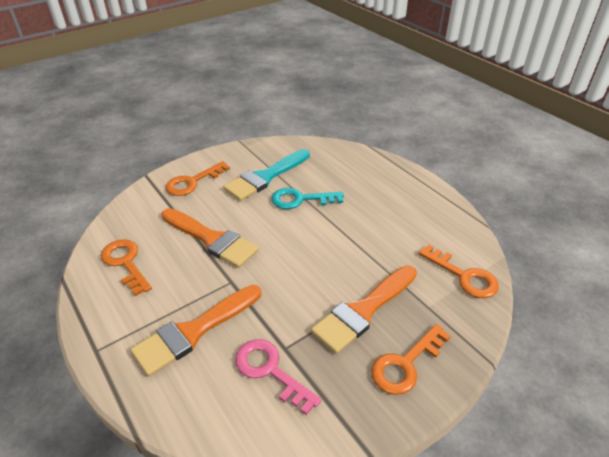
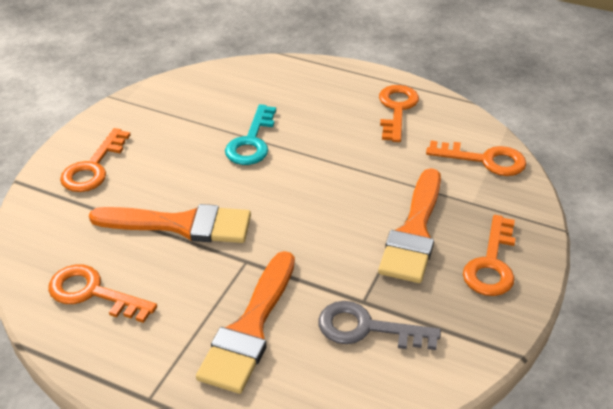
camera: 30 degrees left, 0 degrees up
(265, 177) = (185, 130): turquoise brush -> none
(270, 370) = (366, 328): pink key -> grey key
(300, 199) = (251, 142): turquoise key -> turquoise key turned 45 degrees counterclockwise
(422, 211) = (397, 109): none -> orange key

